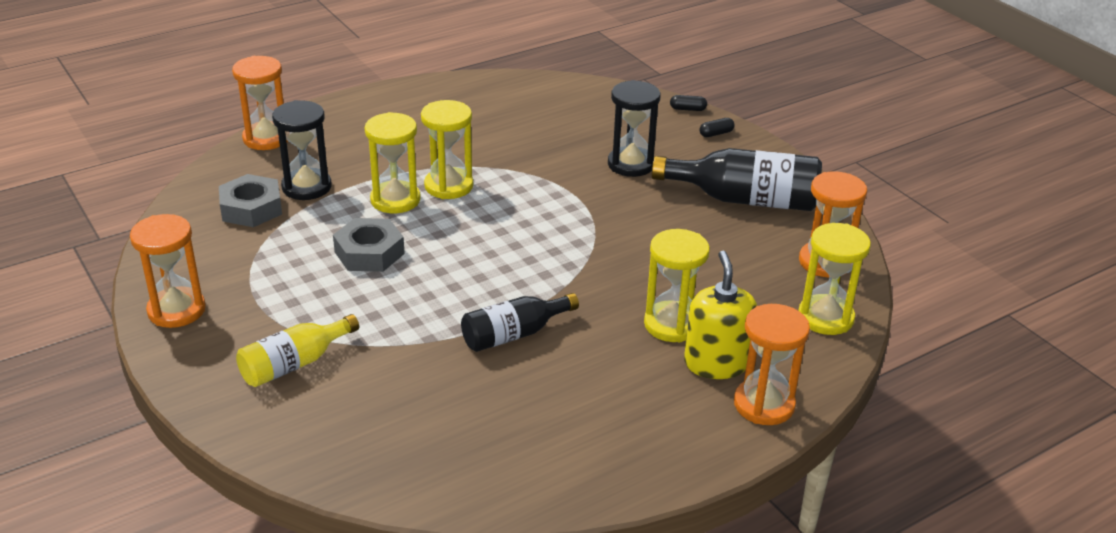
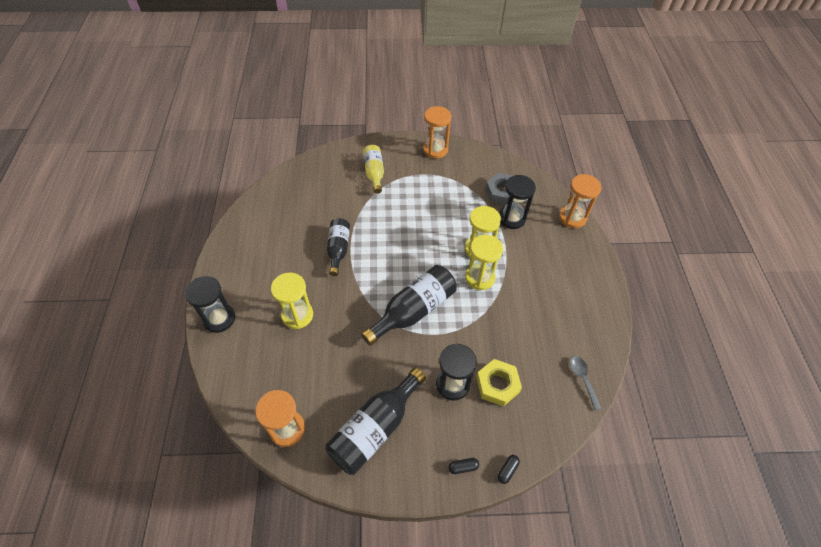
camera: 120 degrees right, 20 degrees up
(369, 253) = (437, 222): grey nut -> none
(533, 88) = (582, 379): none -> grey spoon
(558, 223) = (413, 311): none -> black bottle
(598, 136) = (497, 385): none -> yellow nut
(716, 133) = (463, 467): black capsule -> black capsule turned 75 degrees clockwise
(716, 363) = (258, 317): yellow soap dispenser -> none
(764, 404) = (219, 319): orange hourglass -> black hourglass
(825, 317) = (247, 391): yellow hourglass -> none

